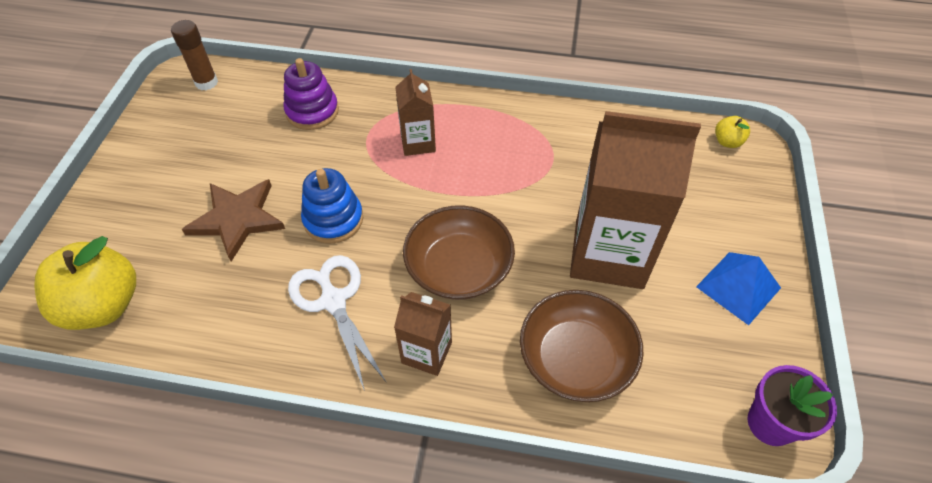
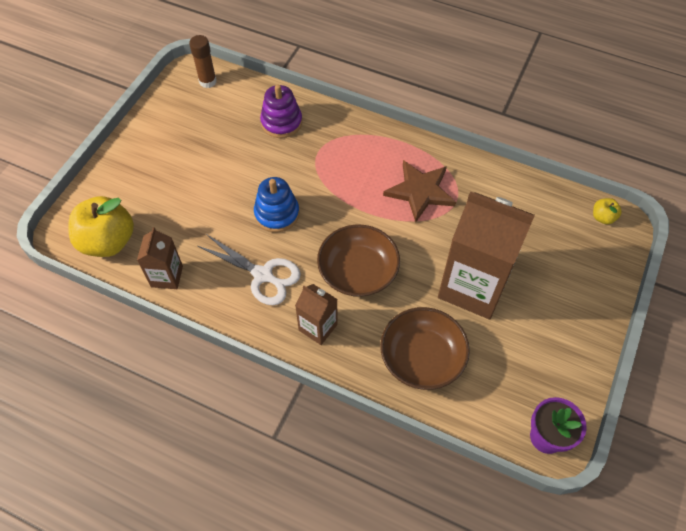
camera: 15 degrees right, 5 degrees up
(237, 219) = (208, 198): brown star -> brown star (420, 191)
(333, 301) = (262, 275): white scissors -> white scissors turned 135 degrees clockwise
(418, 142) = (355, 165): brown carton -> brown carton (167, 276)
(738, 287) = (563, 335): blue pyramid -> none

